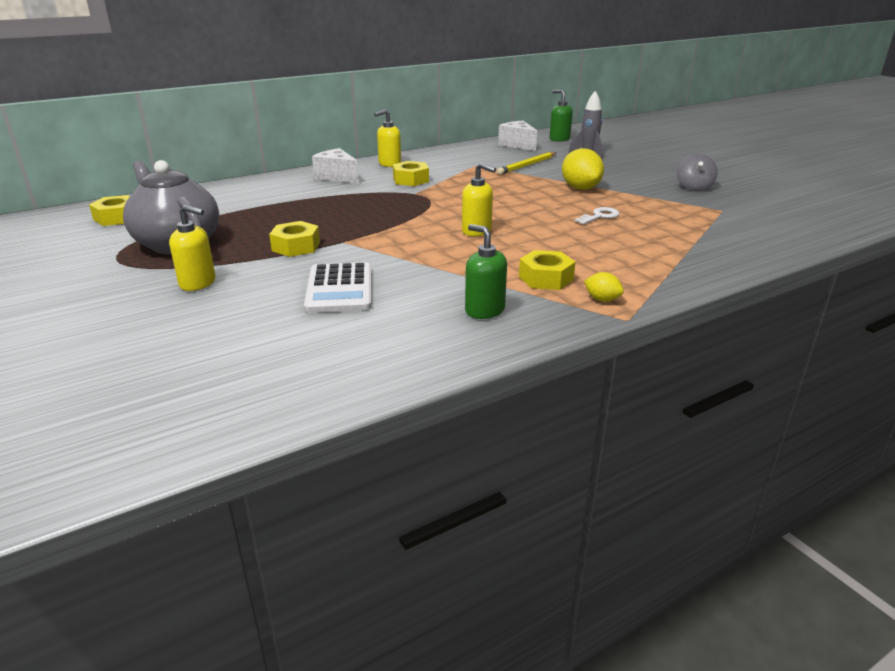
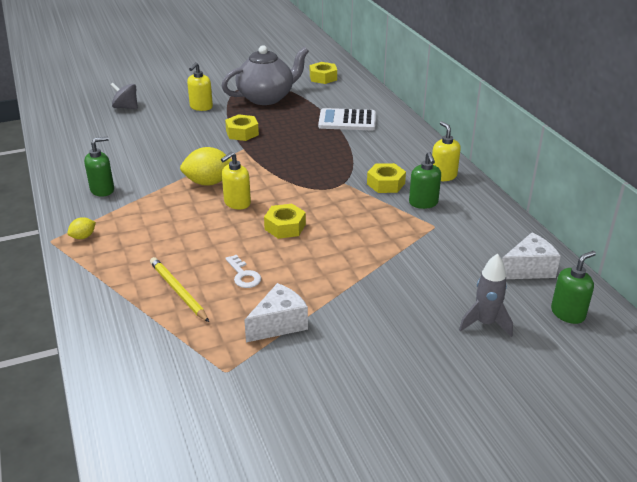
camera: 100 degrees right, 5 degrees up
(337, 177) = (401, 149): white cheese -> white cheese (279, 324)
(340, 289) = (165, 146): white calculator -> white calculator (347, 121)
(440, 168) = (423, 203): none -> green soap dispenser
(527, 165) = (429, 261): yellow pencil -> yellow pencil (178, 291)
(546, 278) = (131, 220): yellow nut -> yellow nut (285, 227)
(580, 188) = (334, 282): yellow lemon -> yellow lemon (209, 182)
(693, 187) = (315, 378): grey spinning top -> grey spinning top (126, 107)

